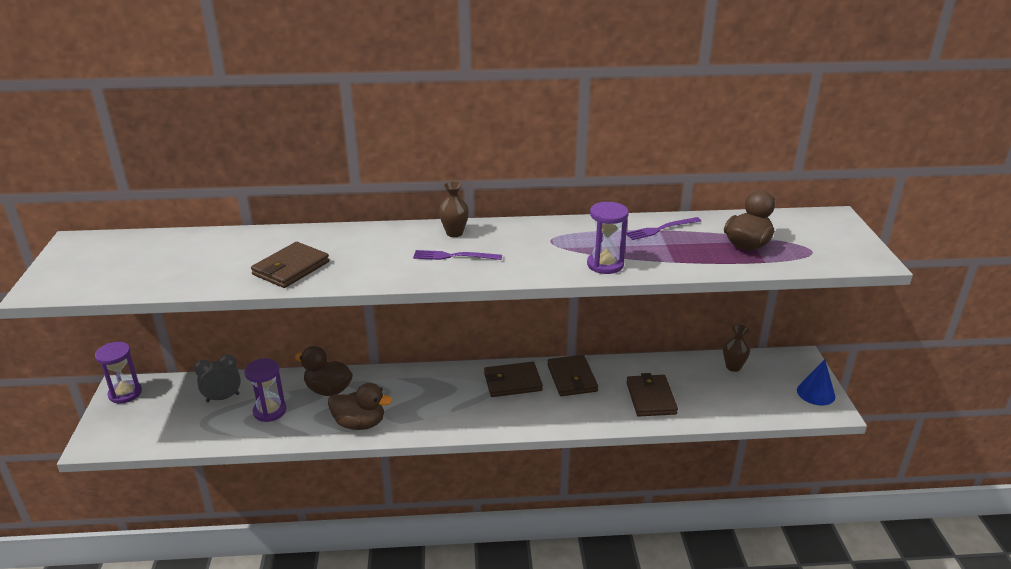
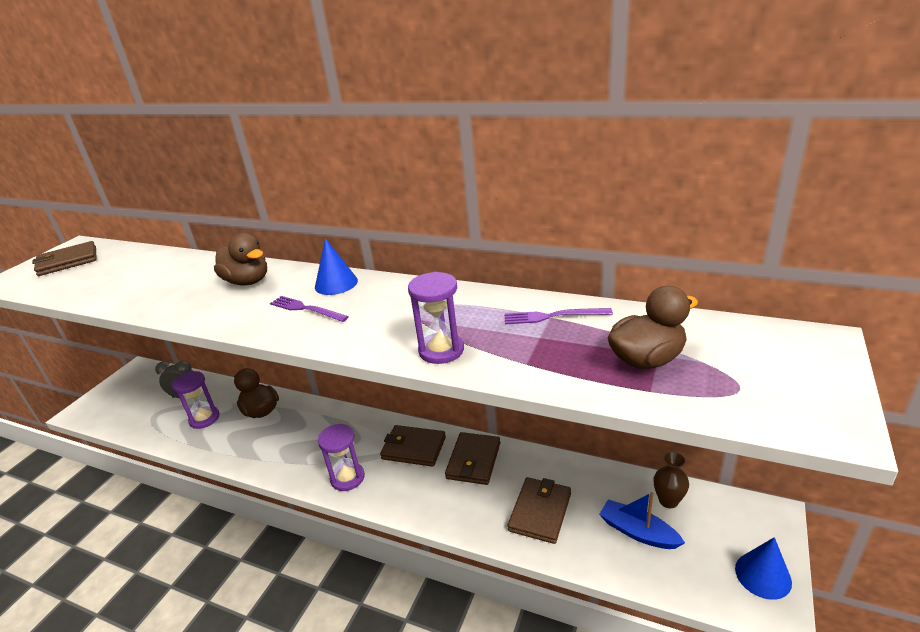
camera: 30 degrees right, 0 degrees up
(125, 393) = (134, 374): purple hourglass -> purple hourglass (347, 478)
(291, 268) = (168, 295): brown wallet -> brown wallet (68, 262)
(360, 423) = (255, 452): brown duck -> brown duck (247, 281)
(454, 233) = (336, 283): brown vase -> blue cone
(726, 391) = (637, 532): none -> blue boat

